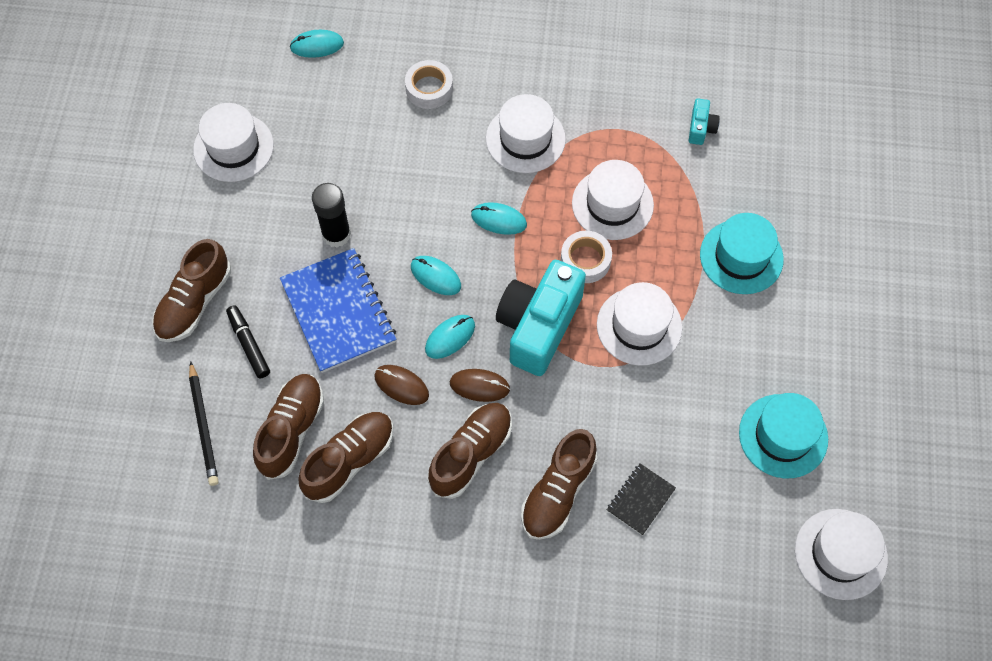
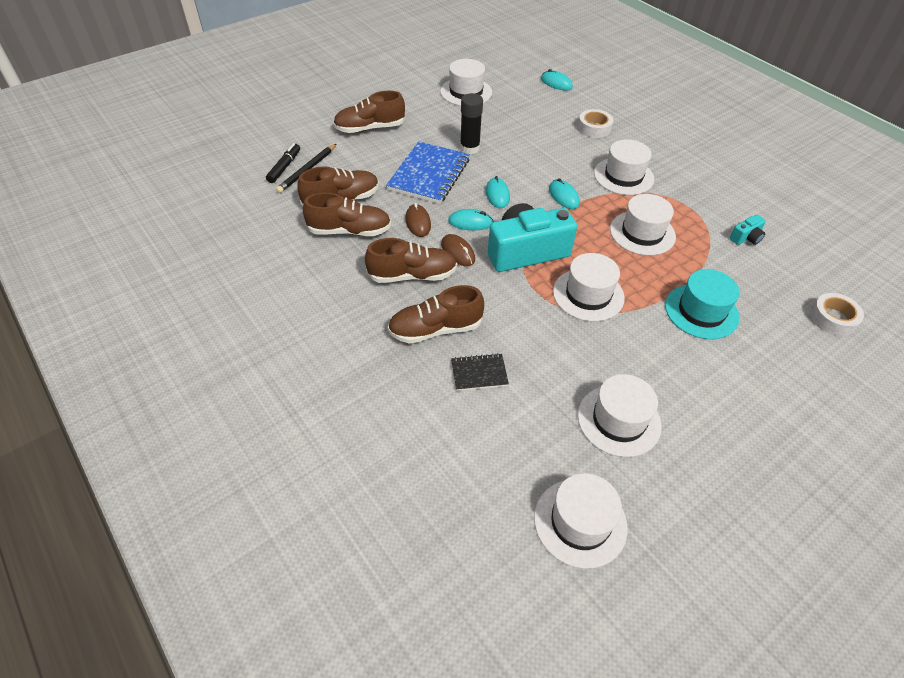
camera: 45 degrees right, 15 degrees down
(249, 344) = (370, 157): black marker -> black marker (284, 167)
(585, 260) = (592, 244): white tape -> white tape (833, 318)
(783, 436) = (619, 420): turquoise hat -> white hat

